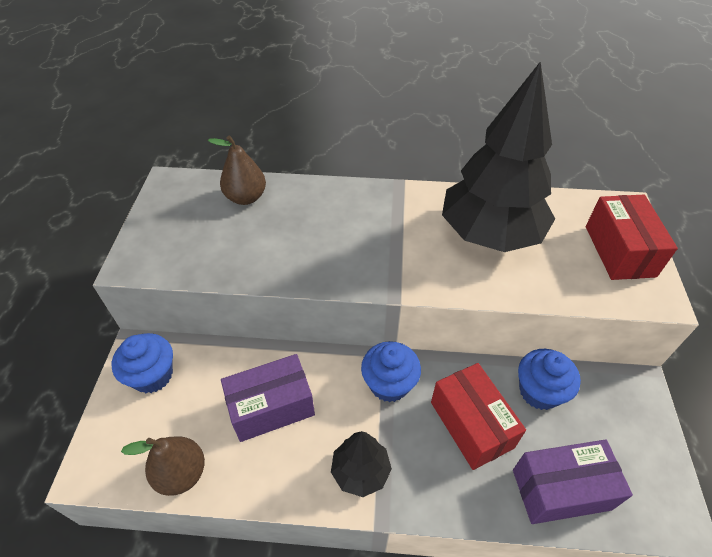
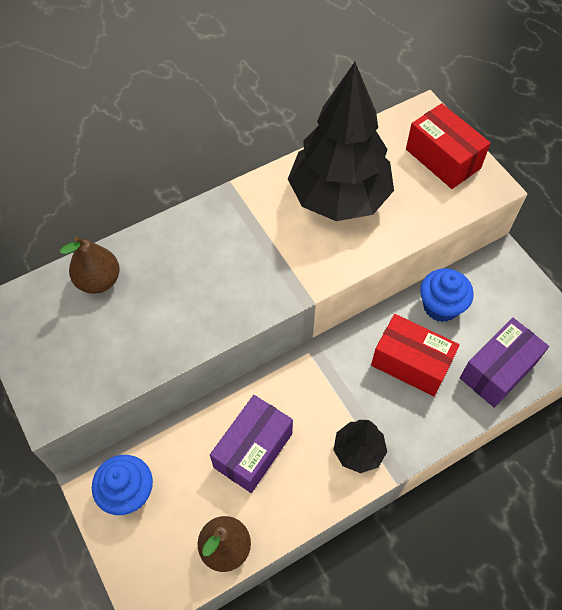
camera: 35 degrees left, 10 degrees up
(389, 384) = (330, 371): blue cupcake -> none

